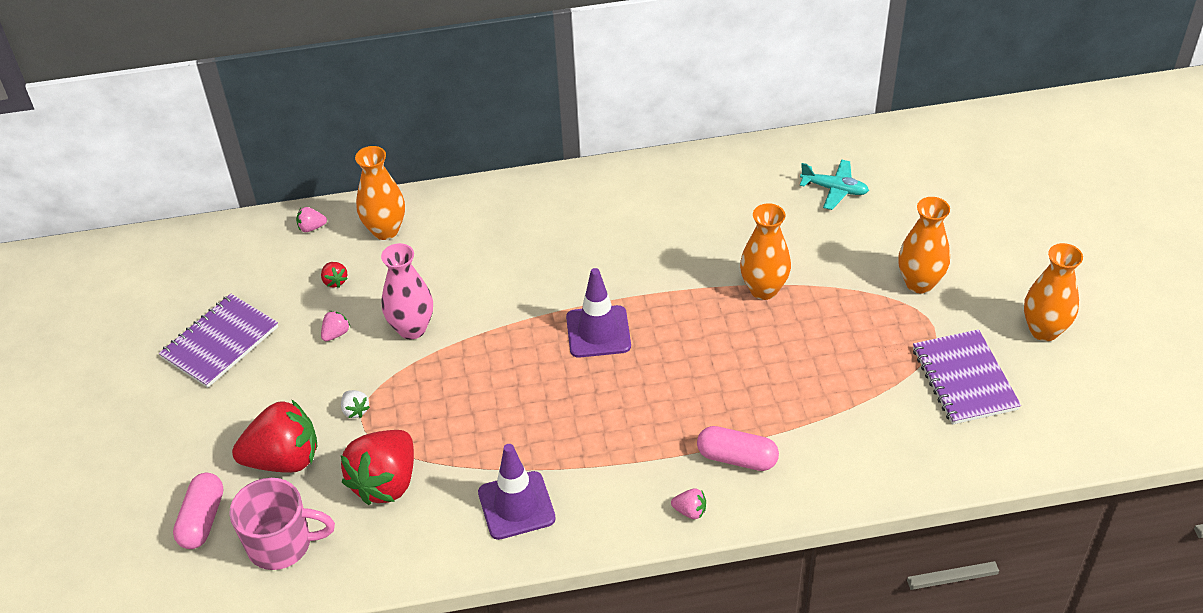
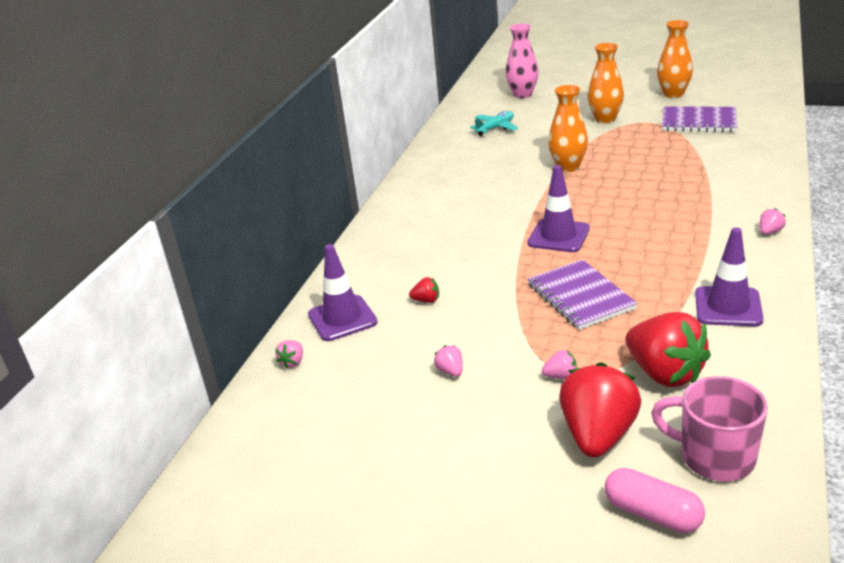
camera: 60 degrees left, 15 degrees down
(220, 342) = (397, 455): purple notebook -> purple notebook (580, 297)
(282, 544) = (714, 457): pink mug -> pink mug turned 90 degrees counterclockwise
(335, 281) = (380, 360): red strawberry -> red strawberry (426, 300)
(355, 410) = (561, 376): white strawberry -> pink strawberry
(385, 230) = (342, 318): orange vase -> purple traffic cone
(412, 328) = (481, 325): pink vase -> pink vase (522, 94)
(737, 458) = (726, 205): pink capsule -> none

